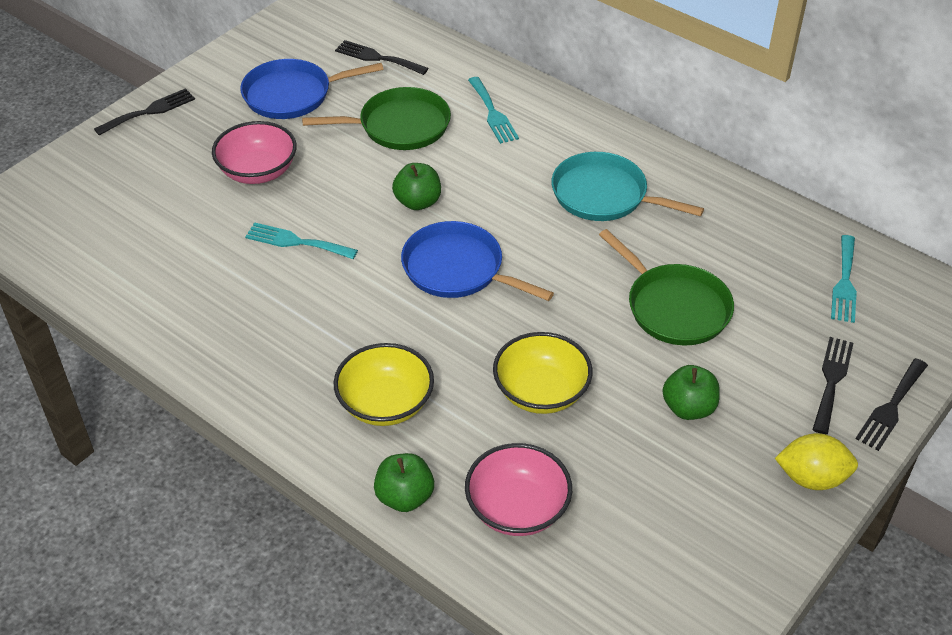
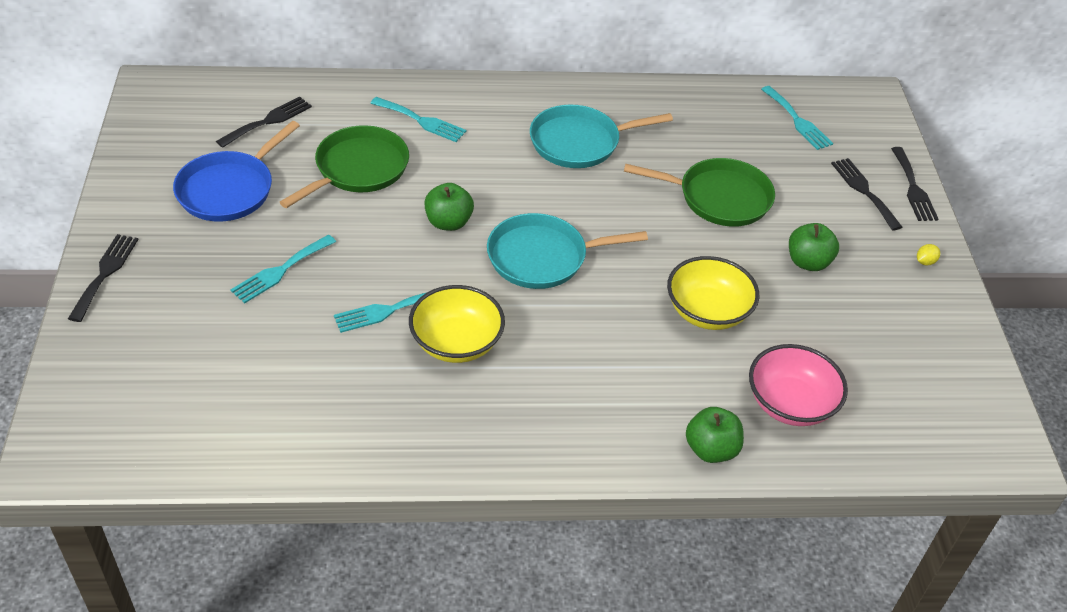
camera: 45 degrees left, 0 degrees up
(258, 171) = (280, 271): pink bowl -> turquoise fork
(377, 58) = (268, 121): black fork -> black fork turned 150 degrees clockwise
(385, 403) = (614, 391): yellow bowl -> yellow bowl (456, 343)
(457, 269) = (542, 257): blue pan -> turquoise pan
(811, 478) = (925, 262): yellow lemon -> yellow lemon, size x0.45

